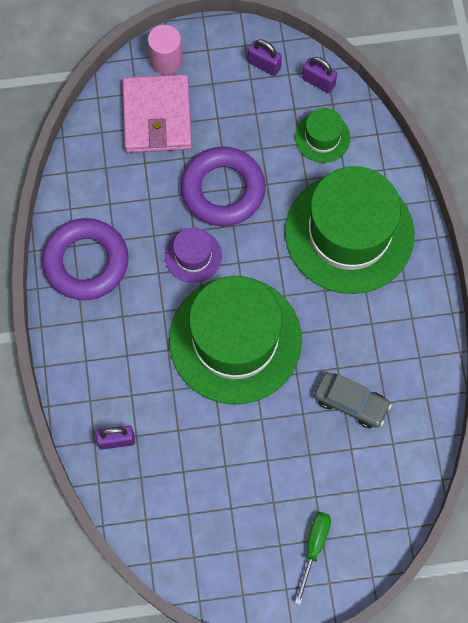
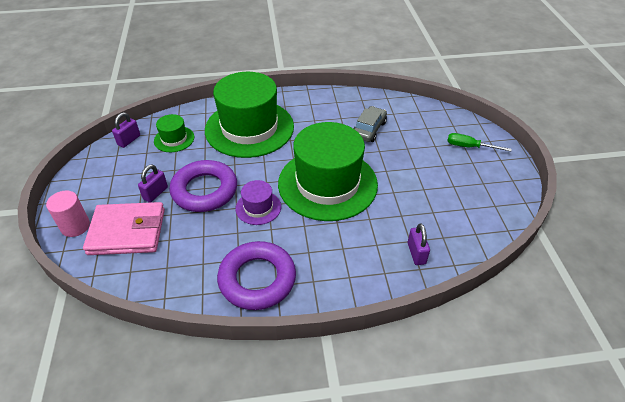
camera: 90 degrees left, 25 degrees down
(264, 65) = (103, 167): purple padlock -> purple padlock (155, 193)

